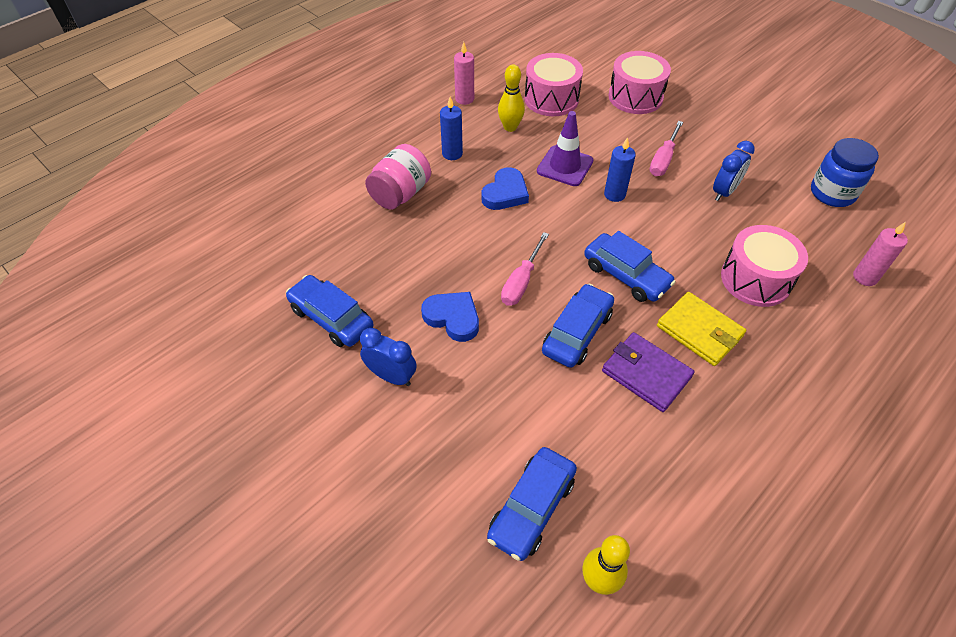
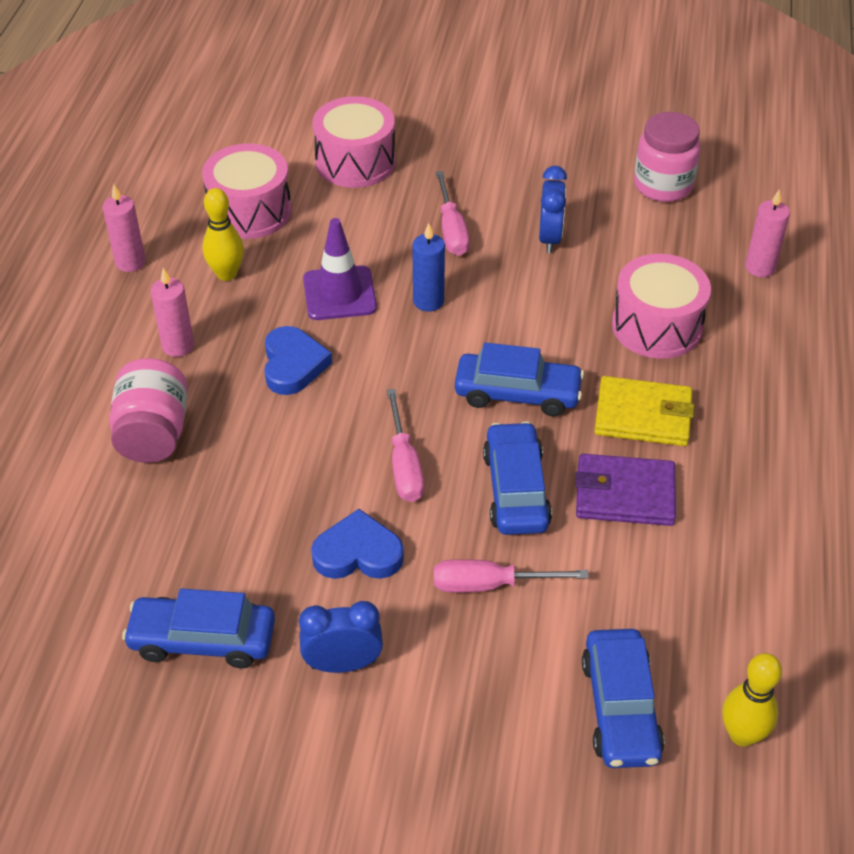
camera: 35 degrees left, 5 degrees down
(452, 154) = (178, 346): blue candle -> pink candle
(513, 381) = (490, 585): none -> pink screwdriver
(832, 193) = (663, 185): blue jar -> pink jar

